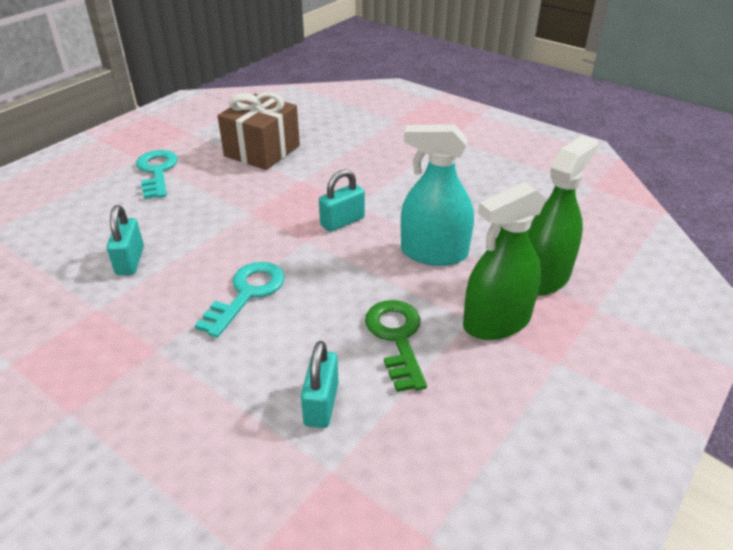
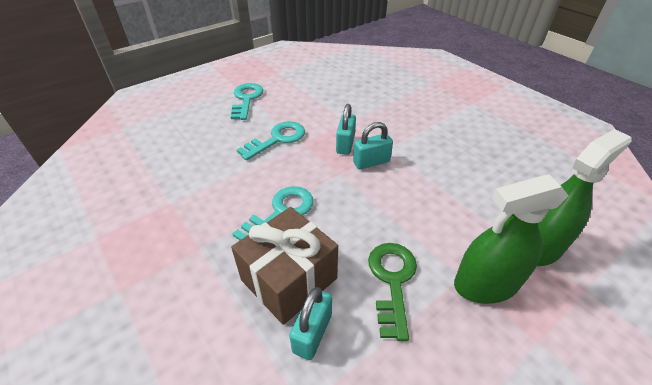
camera: 15 degrees right, 5 degrees up
(130, 261) = (205, 167): turquoise padlock -> turquoise padlock (345, 144)
(215, 214) = (277, 139): none -> turquoise key
(262, 151) = (325, 94): brown gift -> brown gift (289, 279)
(434, 253) = (441, 204): turquoise spray bottle -> none

